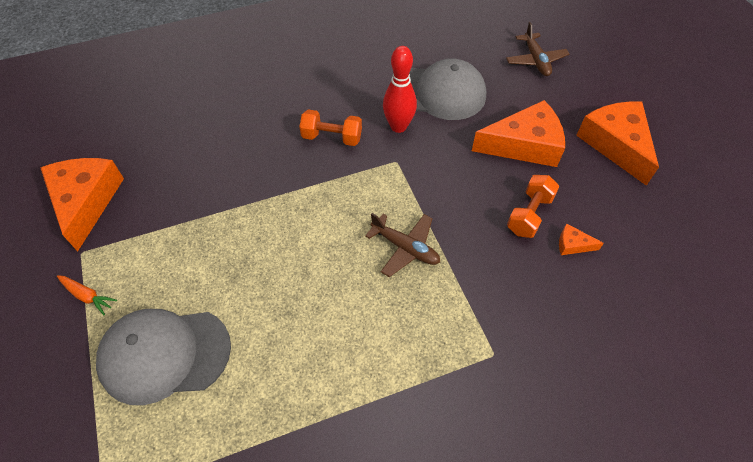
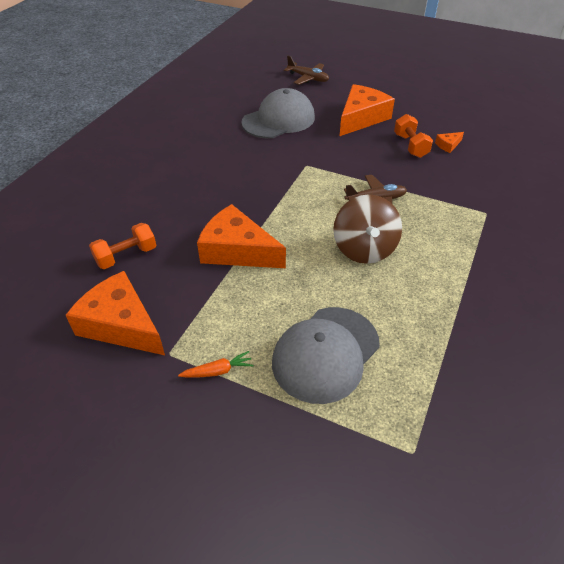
camera: 45 degrees left, 10 degrees down
(323, 289) = (364, 249): none -> brown spinning top
(332, 137) = (248, 177): orange dumbbell -> orange dumbbell (126, 256)
(398, 126) = (281, 148): red bowling pin -> none
(616, 144) = (402, 93): orange cheese -> orange cheese (237, 250)

